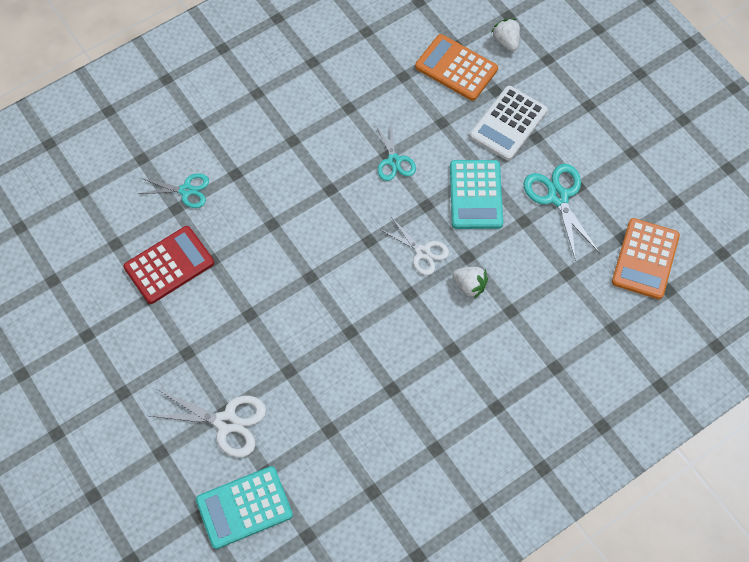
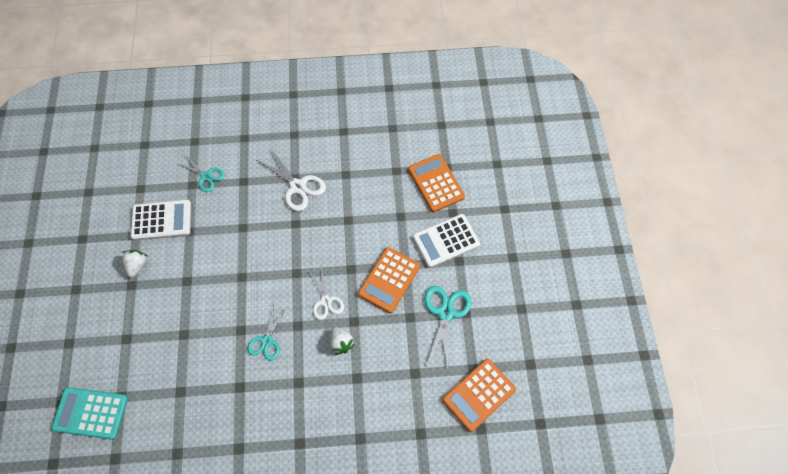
camera: 30 degrees right, 0 degrees up
(169, 265) = (161, 220): red calculator -> white calculator
(226, 422) = (121, 347): white scissors -> white scissors (297, 186)
(394, 161) = (350, 226): turquoise scissors -> turquoise scissors (266, 341)
(475, 195) = (389, 280): turquoise calculator -> orange calculator
(506, 41) = (483, 181): white strawberry -> white strawberry (137, 265)

